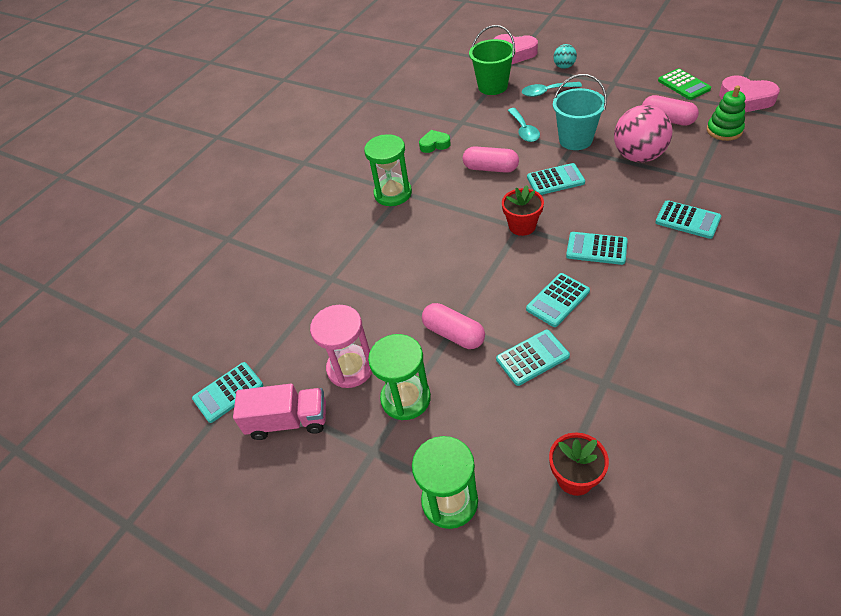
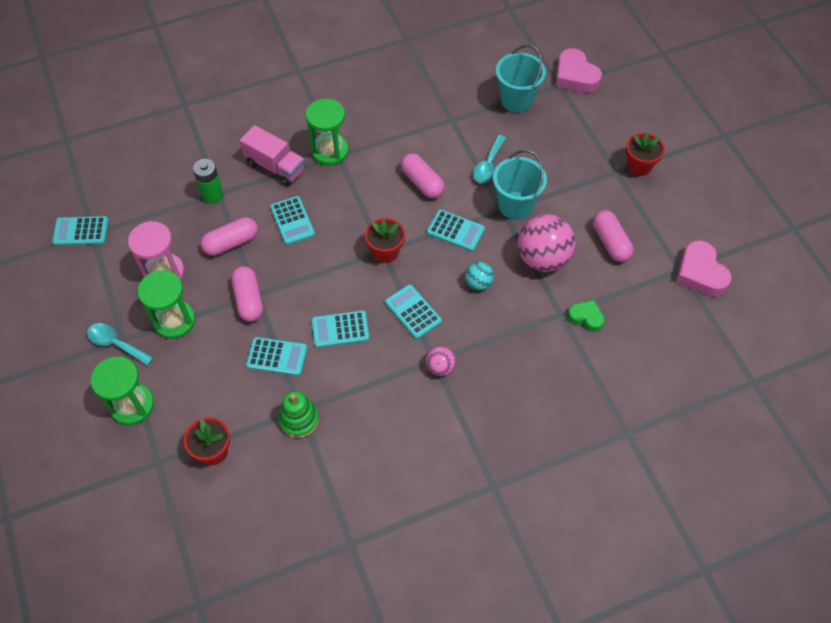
camera: 30 degrees right, 10 degrees up
(288, 421) = (96, 280): pink truck -> pink truck (275, 166)
(327, 282) = (212, 195): none -> green battery
(386, 304) = (231, 243): none -> pink capsule
(434, 144) = (407, 127): green heart -> green heart (586, 317)
(493, 86) = (516, 100): green bucket -> turquoise bucket
(546, 92) = (551, 139): turquoise spoon -> turquoise spoon (116, 344)
(564, 67) = (598, 123): turquoise ball -> turquoise ball (478, 283)
(623, 72) = (639, 166): none -> red flower pot
(668, 269) = (440, 367): none -> pink ball
(683, 85) = (670, 219): green calculator -> none
(687, 220) = (505, 341): turquoise calculator -> turquoise calculator (292, 221)
(724, 130) = (640, 288): green stacking toy -> green stacking toy (299, 420)

